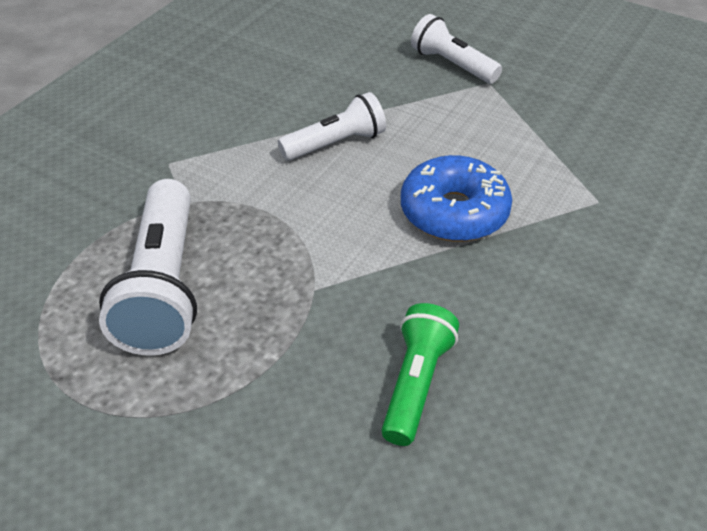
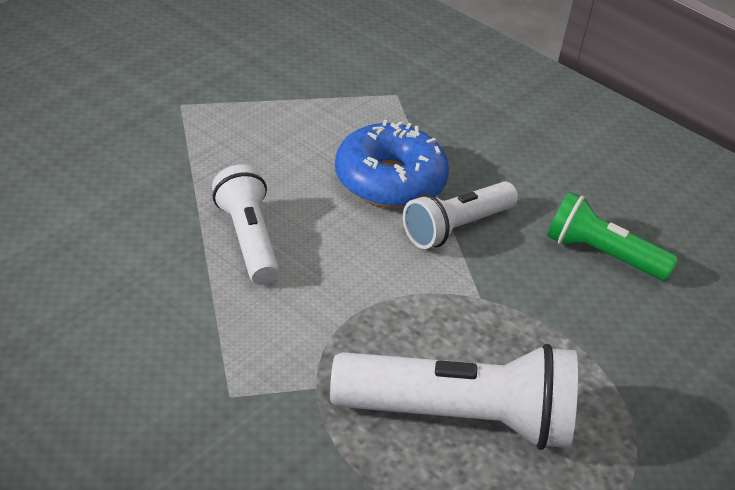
camera: 85 degrees left, 5 degrees down
(452, 65) = (132, 119): white flashlight -> white flashlight (456, 228)

